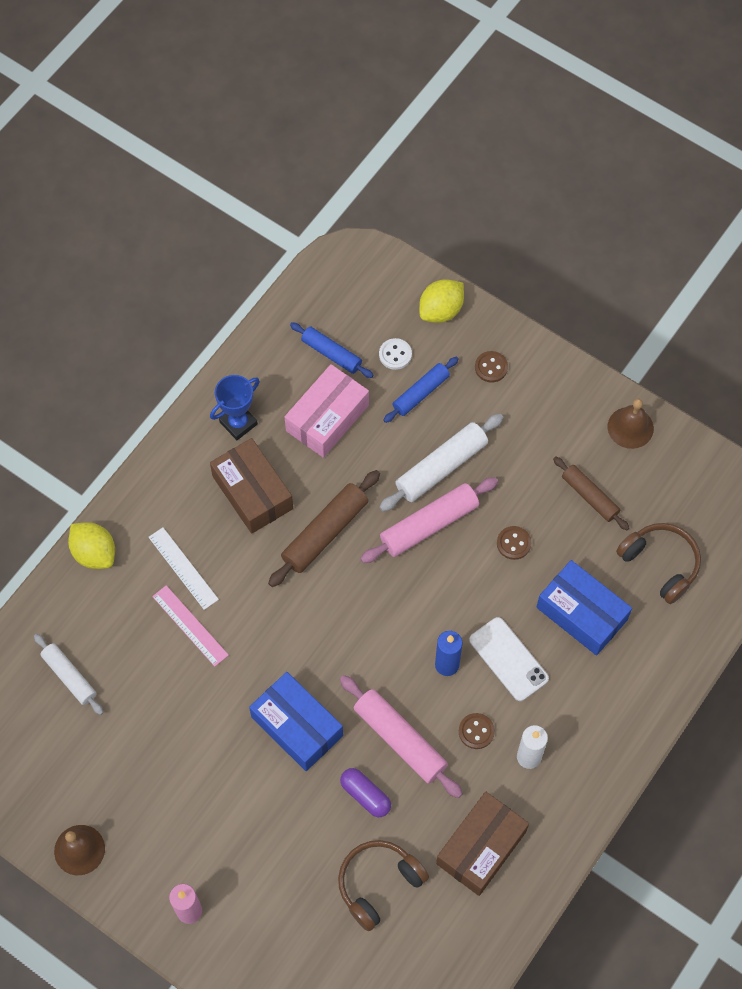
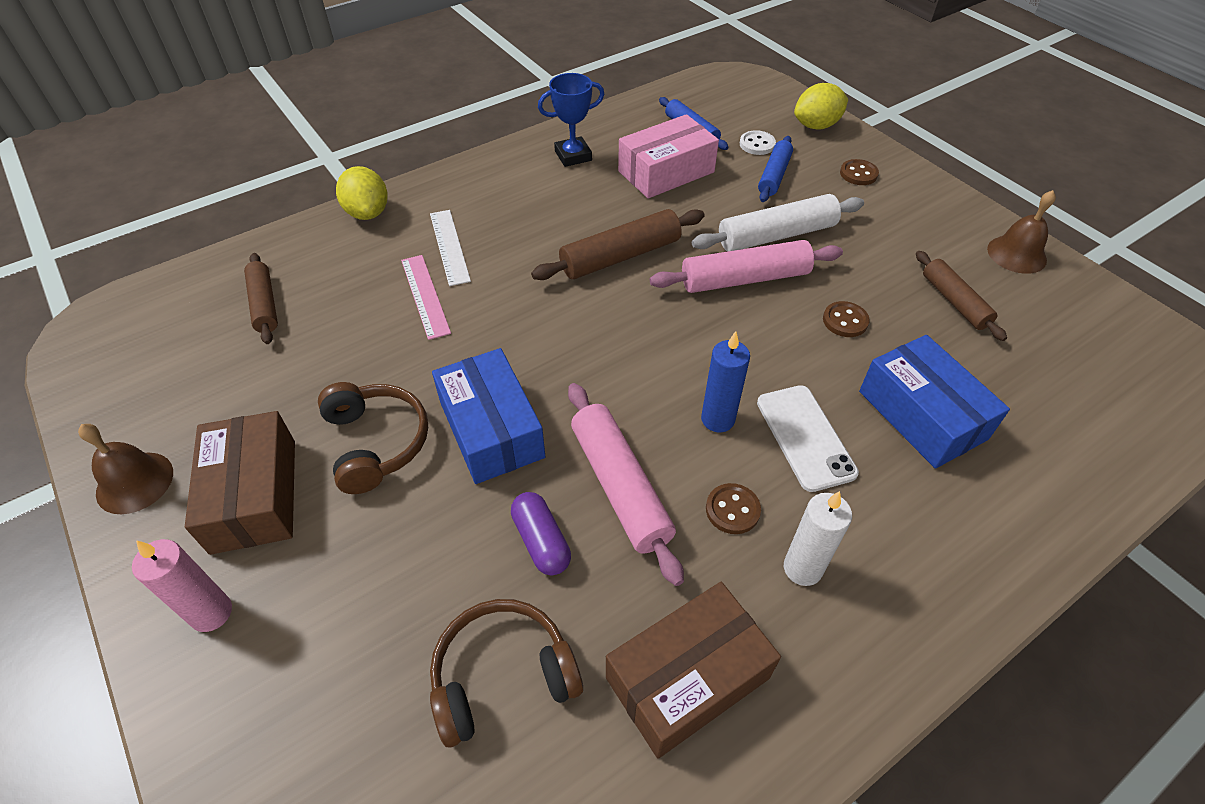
camera: 20 degrees right, 15 degrees down
(69, 677) = (264, 304): white rolling pin -> brown rolling pin
(252, 492) = (558, 207): brown box -> brown box (254, 495)
(421, 393) = (774, 176): blue rolling pin -> blue rolling pin turned 45 degrees counterclockwise
(660, 564) = (1044, 391): brown headphones -> brown headphones (376, 442)

